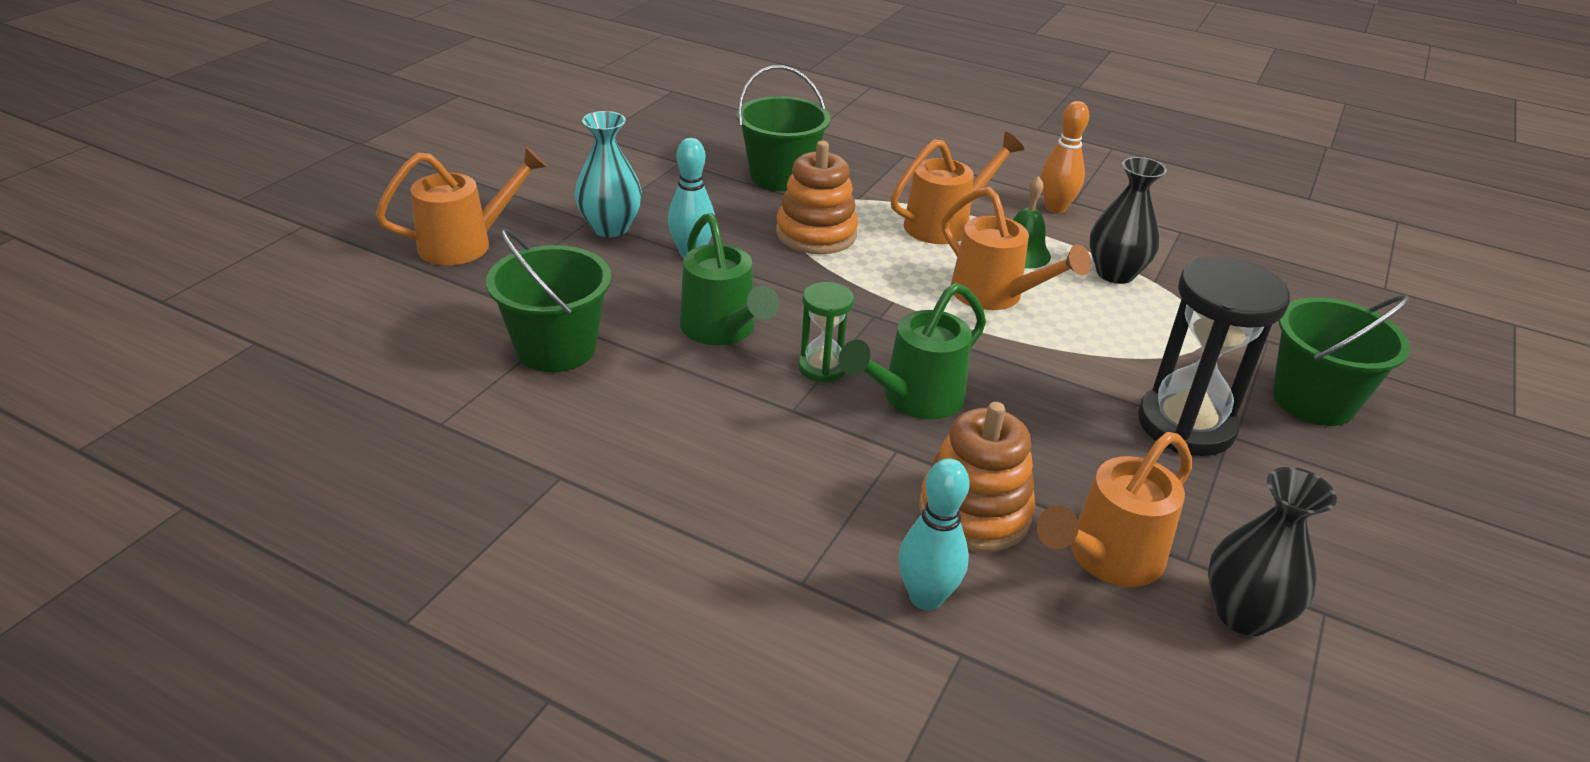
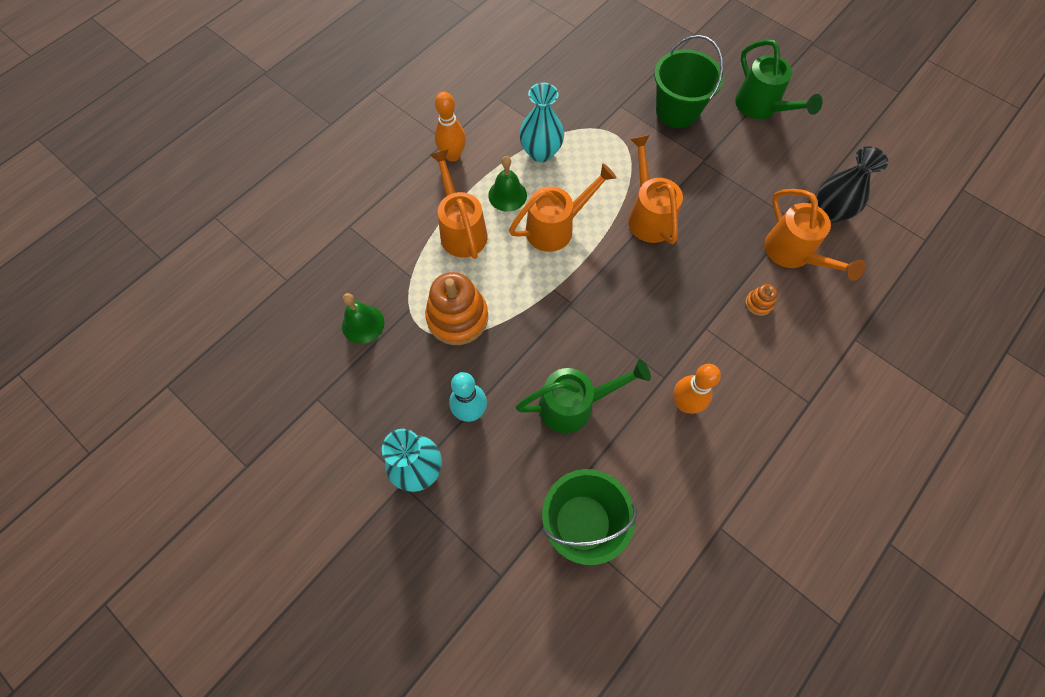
camera: 75 degrees left, 30 degrees up
(465, 244) = (421, 593): orange watering can -> orange watering can (648, 216)
(755, 432) = (684, 403): none -> orange bowling pin
(780, 176) = (363, 324): green bucket -> green bell
(822, 367) = (623, 350): green hourglass -> none
(914, 399) = (659, 305): green watering can -> green watering can (761, 107)
(926, 597) = (819, 345): turquoise bowling pin -> none
(974, 512) = (758, 303): orange stacking toy -> orange stacking toy, size x0.45
(1115, 273) = (540, 152): black vase -> turquoise vase
(1185, 425) = (694, 178): black hourglass -> none

